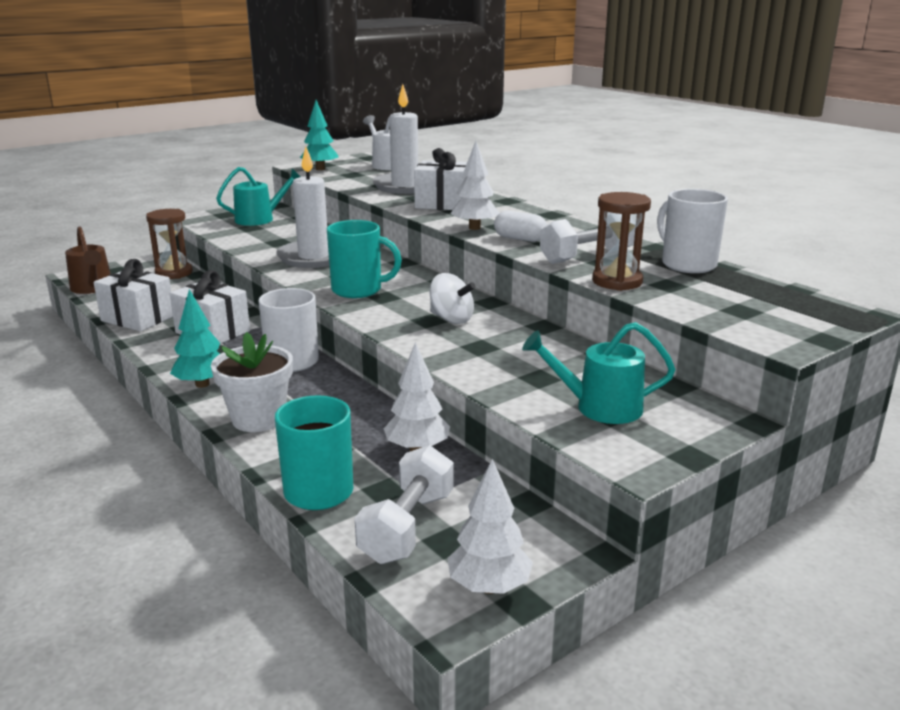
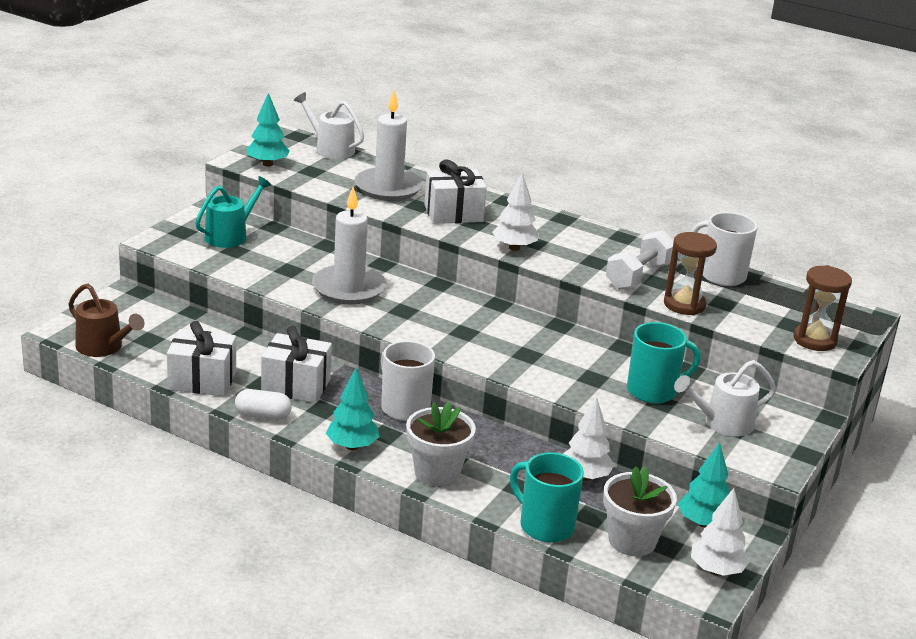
camera: 25 degrees left, 5 degrees up
(174, 273) = (167, 313): brown hourglass -> brown hourglass (814, 340)
(358, 290) = (434, 327): turquoise mug -> turquoise mug (653, 391)
(407, 527) = (632, 541): white dumbbell -> white flower pot
(451, 319) = (545, 351): white spinning top -> none
(520, 239) = (566, 259): white capsule -> white capsule (263, 415)
(521, 524) = (703, 523): none -> turquoise tree
(600, 407) = (723, 423): turquoise watering can -> white watering can

